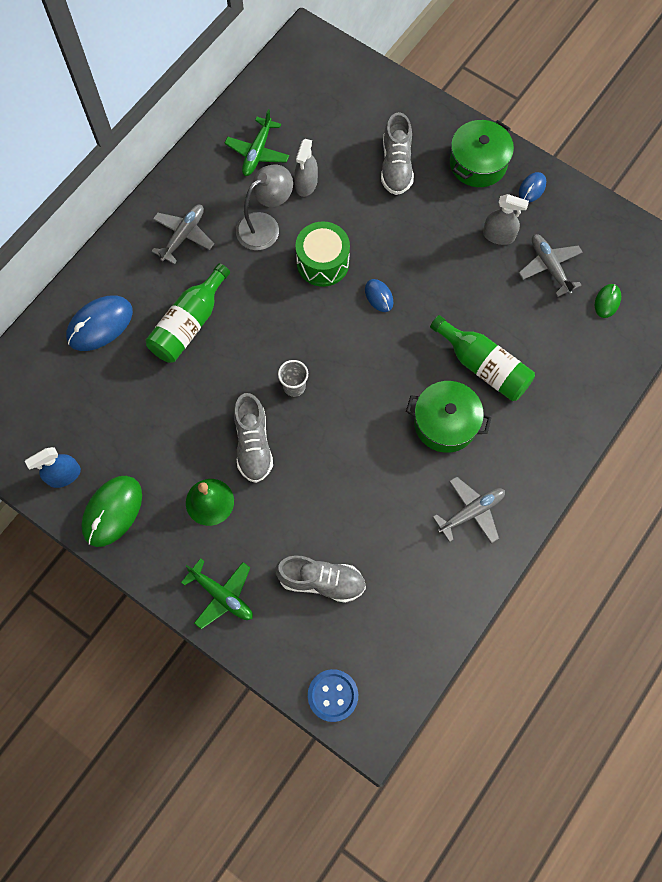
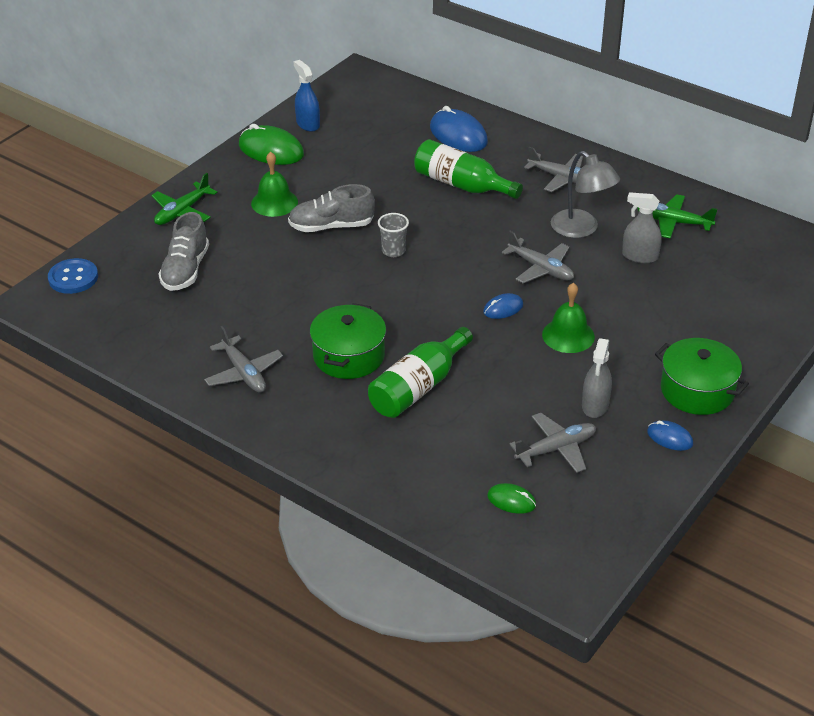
camera: 90 degrees right, 30 degrees down
(322, 262) = (541, 268): green drum -> grey plane
(396, 166) = (678, 323): grey shoe -> none
(414, 248) = (568, 335): none -> green bell

